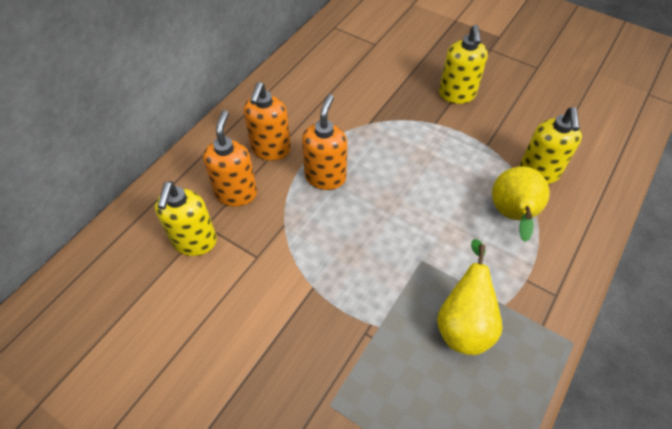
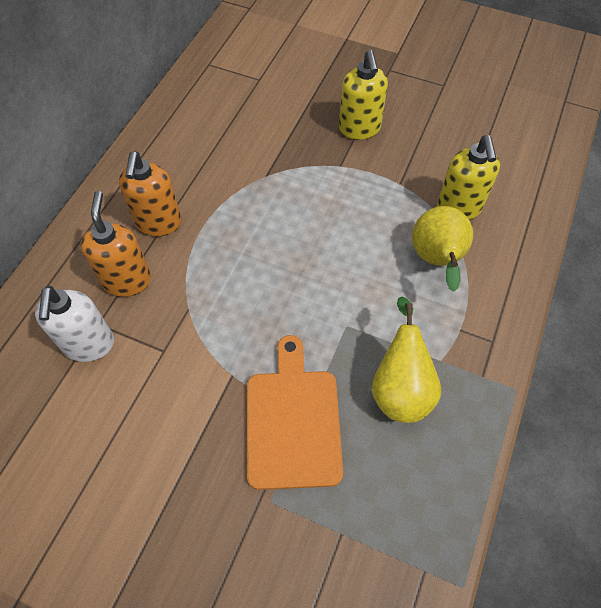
camera: 10 degrees left, 5 degrees up
(194, 242) = (89, 345): yellow soap dispenser -> white soap dispenser
(325, 177) = (226, 246): orange soap dispenser -> none
(361, 336) = (293, 421): none -> orange cutting board

